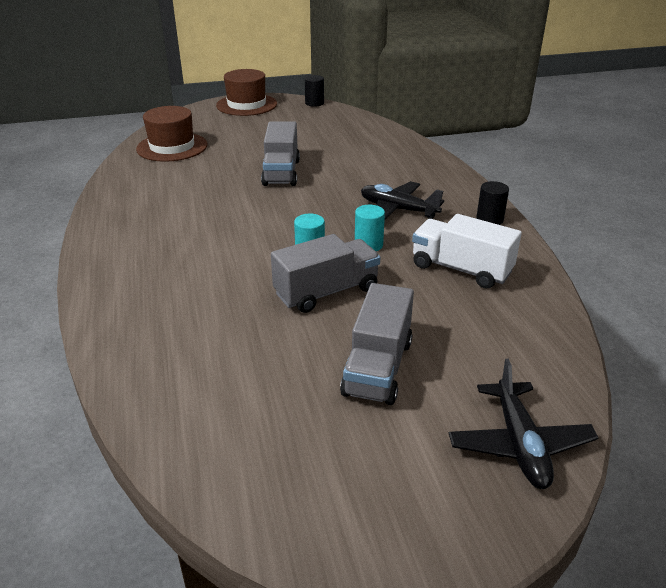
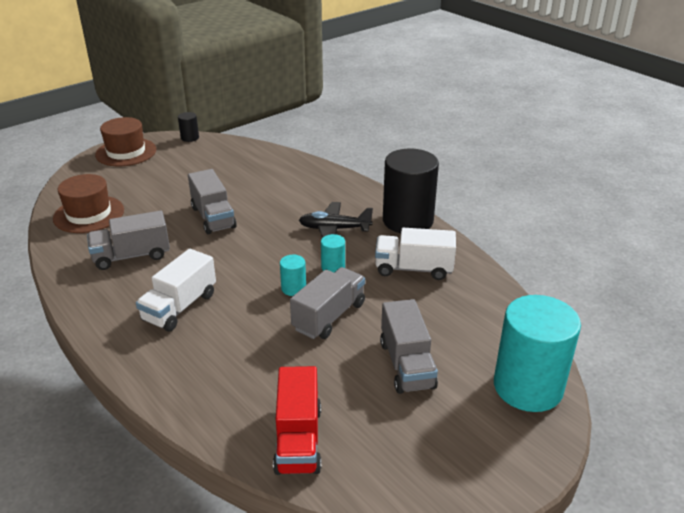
camera: 25 degrees left, 0 degrees up
(179, 188) = (132, 256): none -> grey truck
(184, 243) = (180, 307): none -> white truck
(194, 407) = (298, 439): none -> red truck
(489, 219) = (408, 220): black cylinder -> black cylinder, size x2.33
(519, 444) = (528, 387): black plane -> turquoise cylinder

